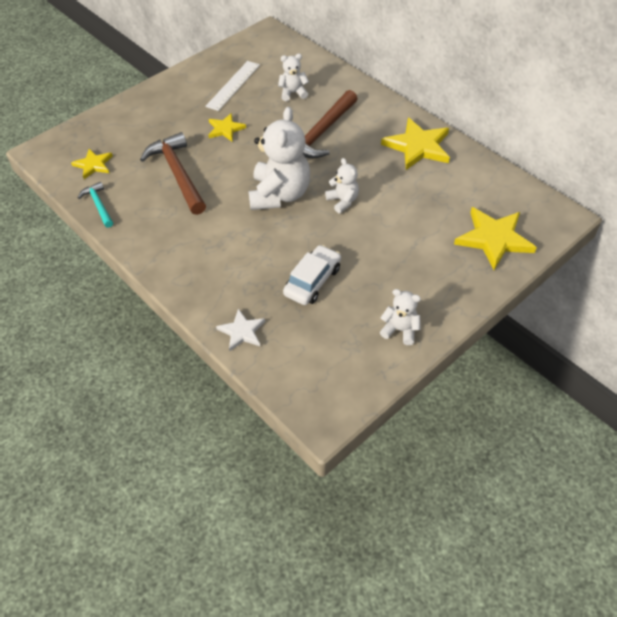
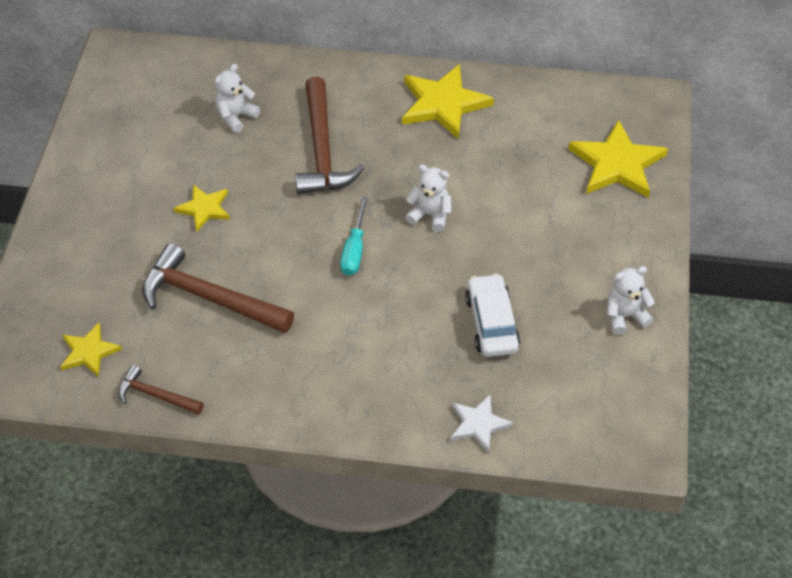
camera: 40 degrees left, 0 degrees up
(98, 205) = (156, 395): turquoise hammer -> brown hammer
(233, 85) = (150, 147): white ruler -> none
(279, 194) = (354, 250): white teddy bear -> turquoise screwdriver

